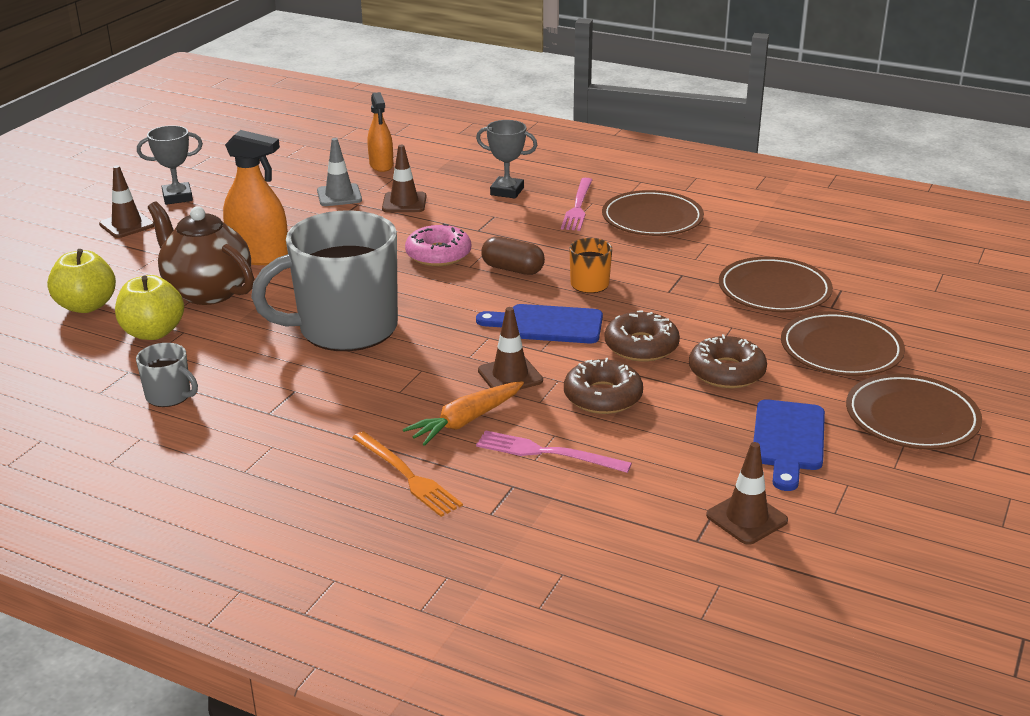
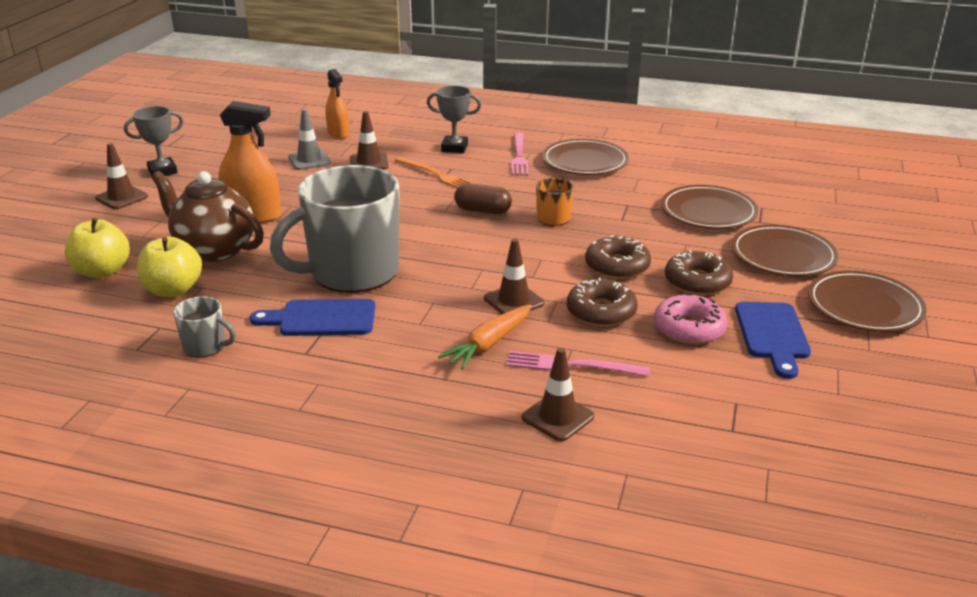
camera: 10 degrees left, 0 degrees up
(407, 476) = (453, 398): orange fork -> orange fork (437, 175)
(438, 254) = (413, 203): pink donut -> pink donut (689, 328)
(547, 325) = (530, 255): blue cutting board -> blue cutting board (321, 319)
(746, 518) = (766, 406): brown traffic cone -> brown traffic cone (557, 417)

